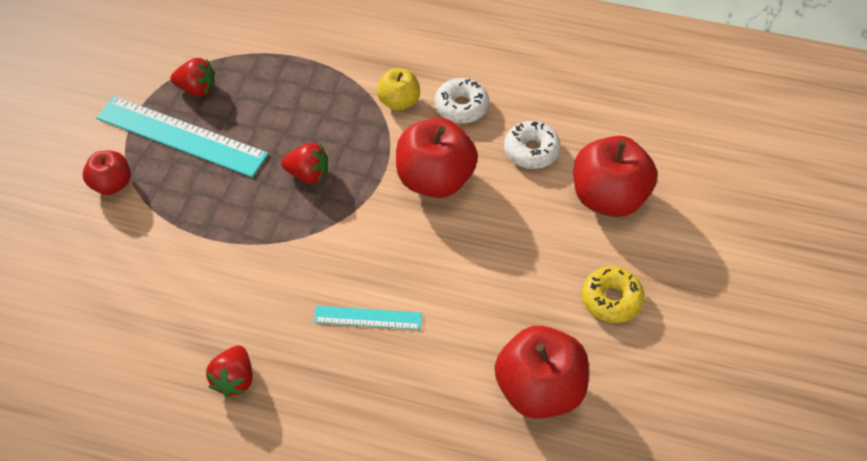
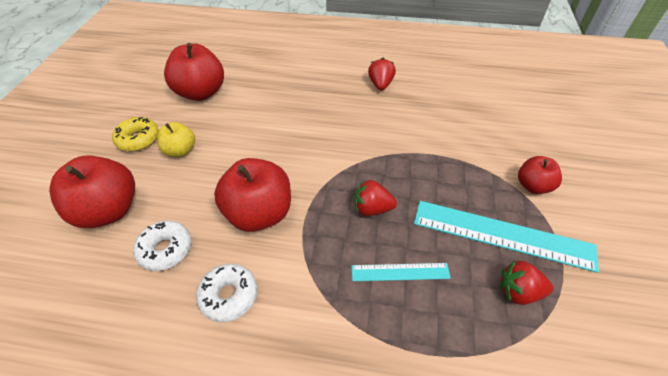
camera: 175 degrees right, 5 degrees down
(368, 318) = (306, 117): turquoise ruler -> turquoise ruler (400, 272)
(399, 102) = (297, 296): yellow apple -> yellow apple (180, 151)

